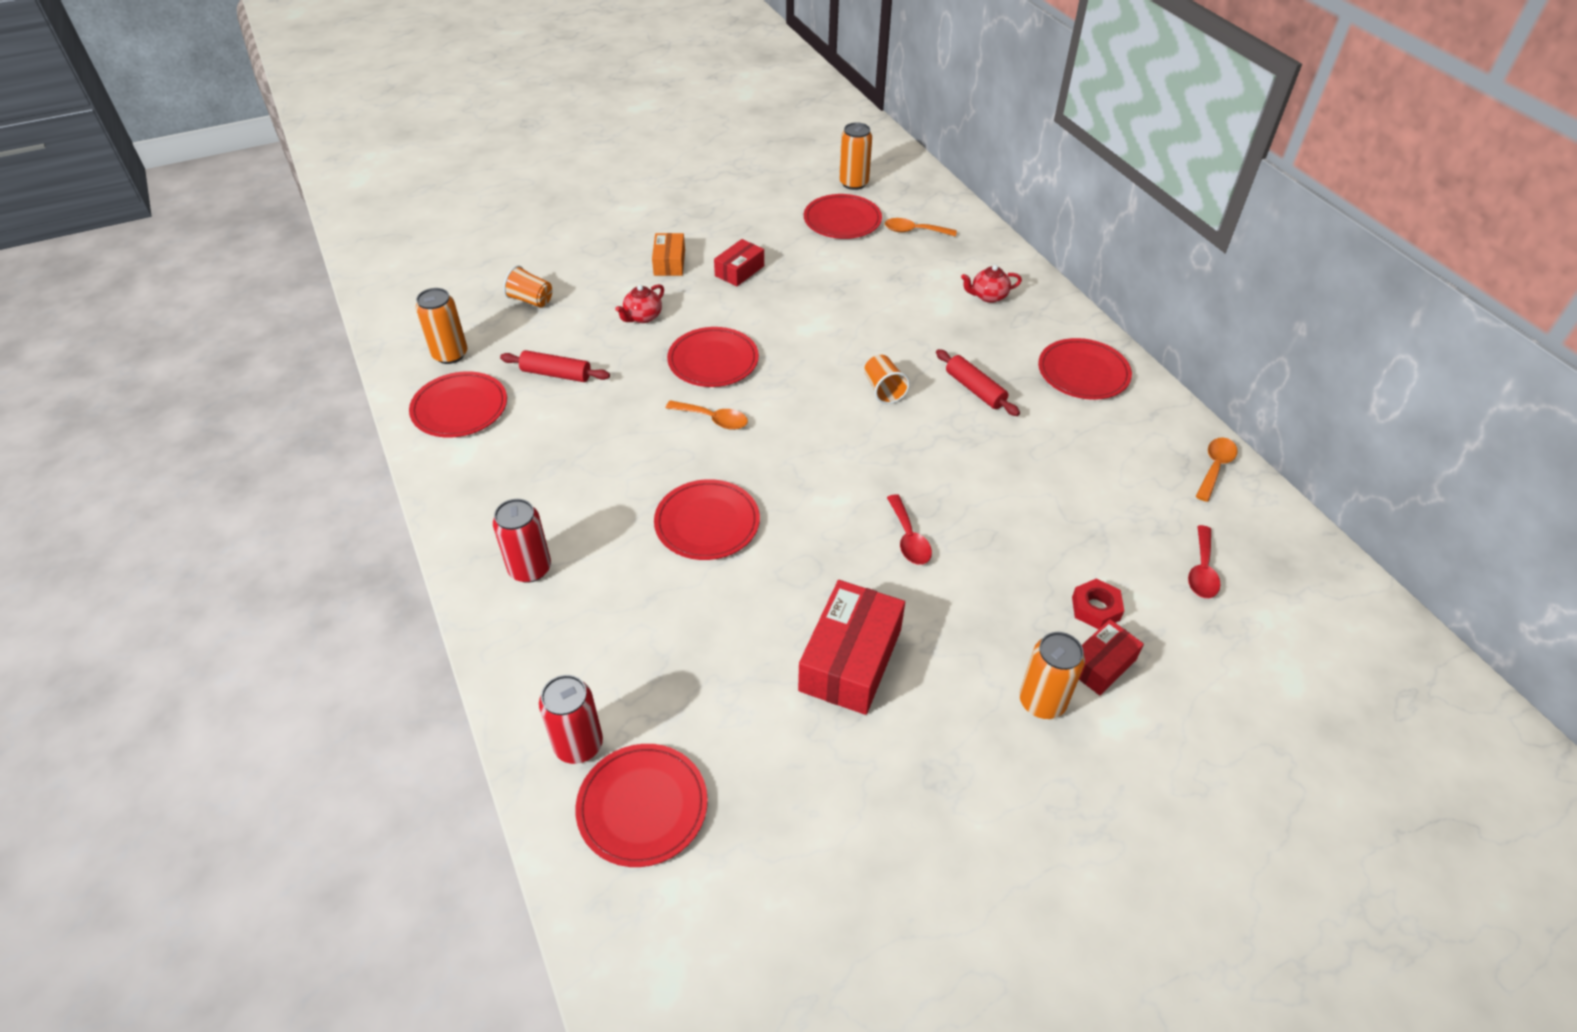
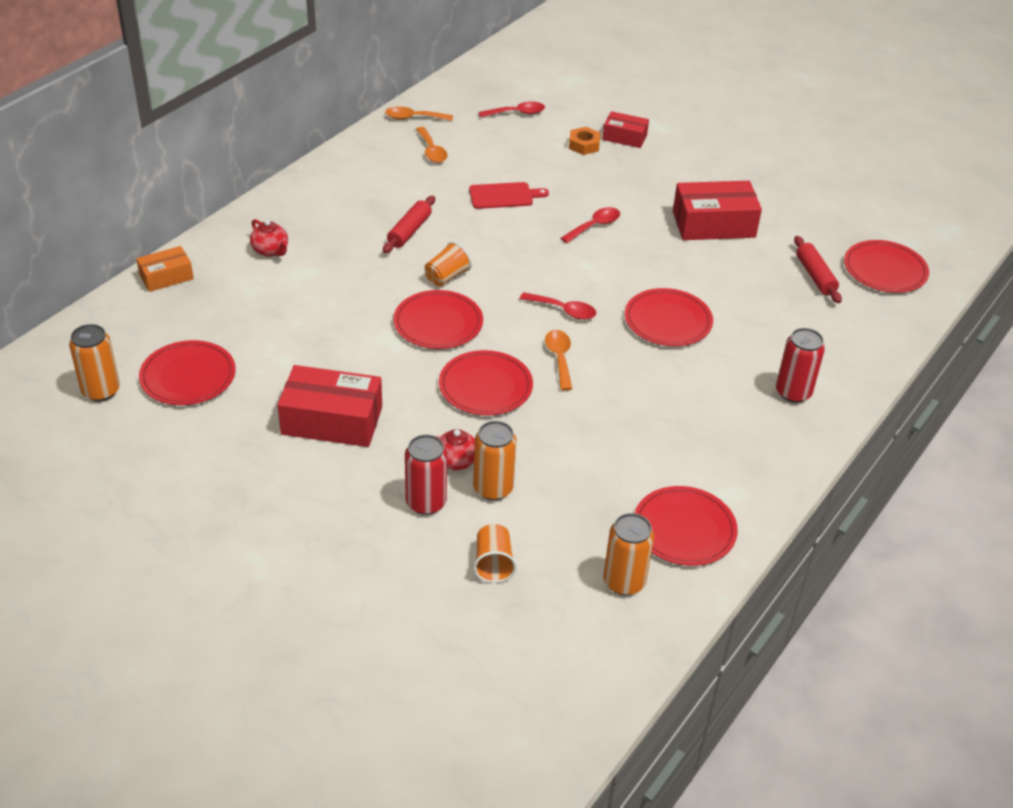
camera: 120 degrees left, 5 degrees down
(556, 374) = (586, 484): red rolling pin -> red rolling pin (815, 276)
(578, 745) = (881, 309): red can -> red can (426, 502)
(669, 262) = (351, 480): orange box -> orange box (166, 277)
(739, 271) = (332, 420): red box -> red box, size x1.74
(778, 450) = (563, 310): none -> red spoon
(914, 231) = (182, 321): orange spoon -> orange spoon (431, 151)
(1008, 484) = (504, 196): none -> red cutting board
(1042, 702) = (670, 152): orange can -> orange can (493, 488)
(1083, 372) = (347, 184): red plate -> red plate (438, 323)
(1095, 608) = (584, 145): red nut -> orange nut

